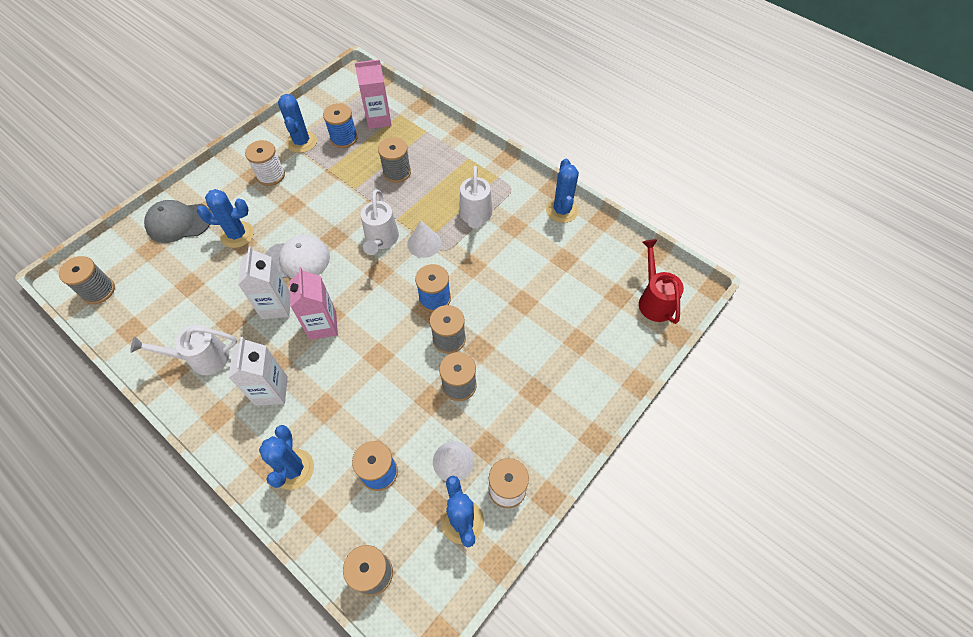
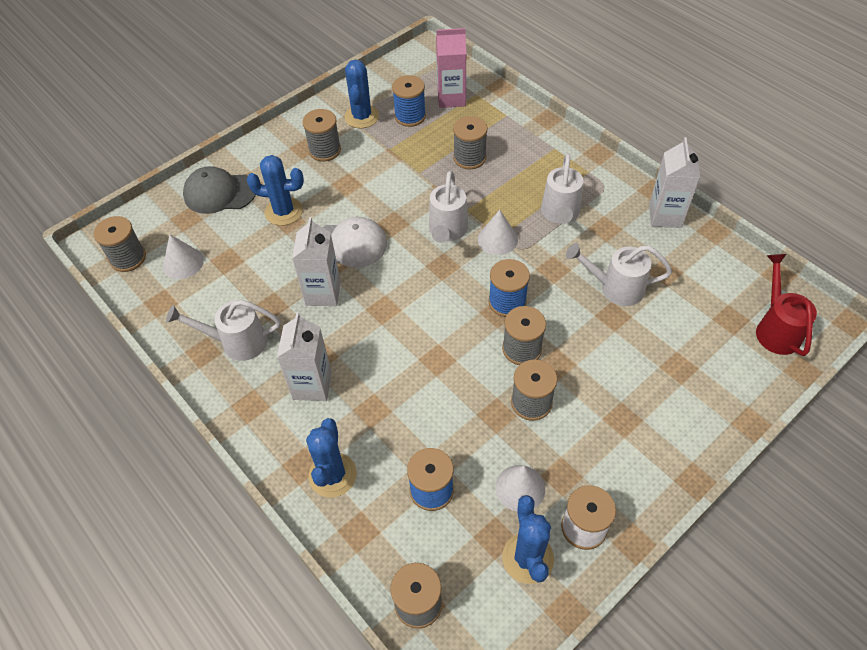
camera: 10 degrees right, 5 degrees down
(149, 290) = (183, 263): none -> white cone
(271, 175) = (325, 150): white spool -> grey spool
(323, 325) = (375, 319): pink carton -> none
(524, 277) = (615, 288): none -> white watering can
(562, 210) = (665, 216): blue cactus -> white carton

